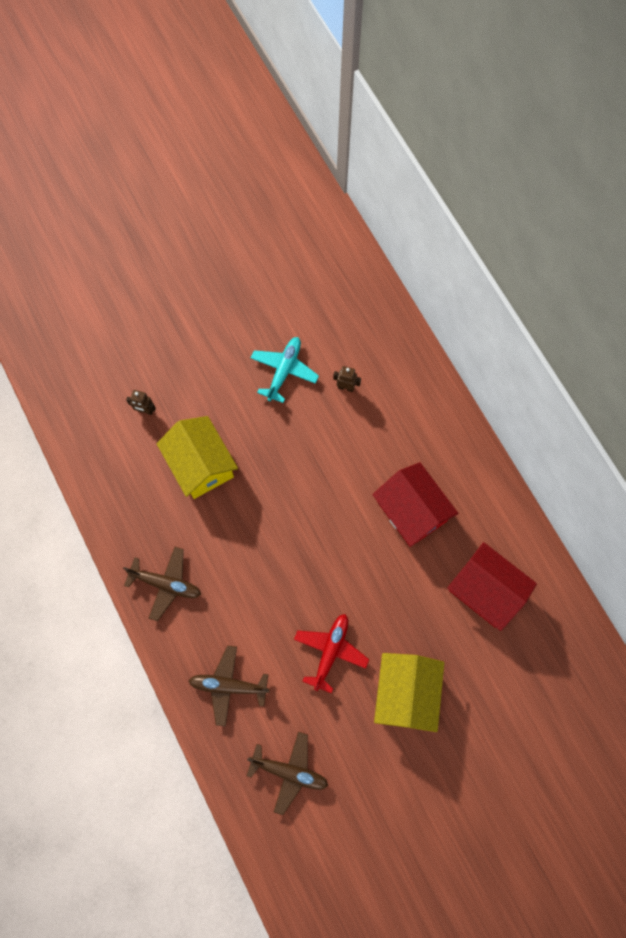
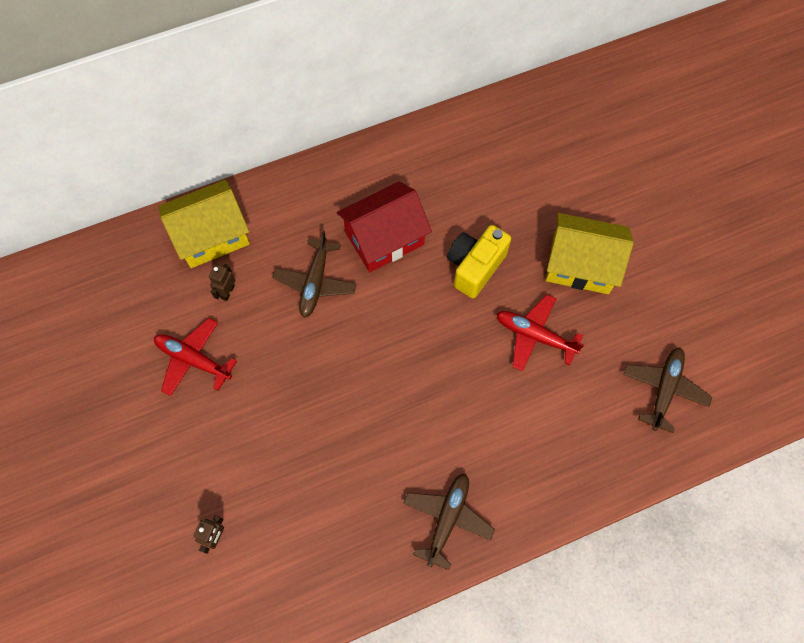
camera: 85 degrees left, 5 degrees down
(201, 465) = (300, 468): yellow house -> yellow house (211, 235)
(228, 686) = (571, 450): brown plane -> brown plane (315, 282)
(284, 370) = (193, 359): turquoise plane -> red plane
(392, 594) = (475, 267): none -> yellow camera
(485, 591) = (476, 178): red house -> none

